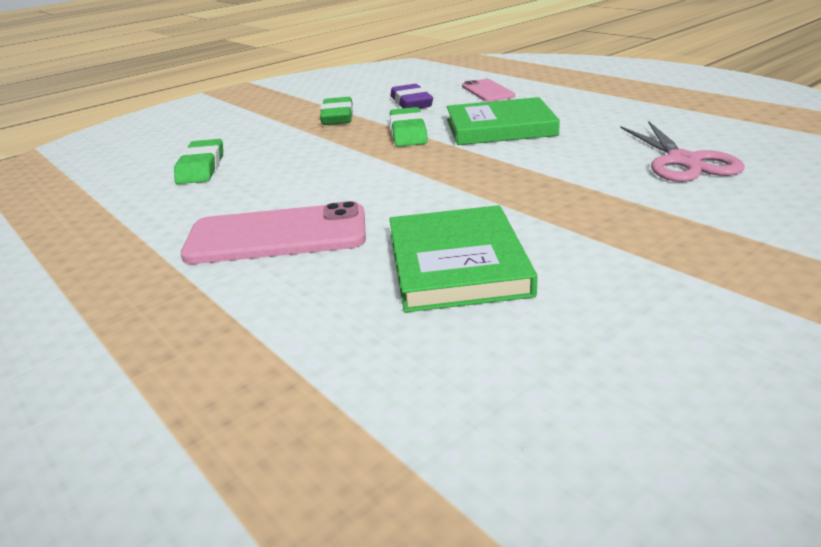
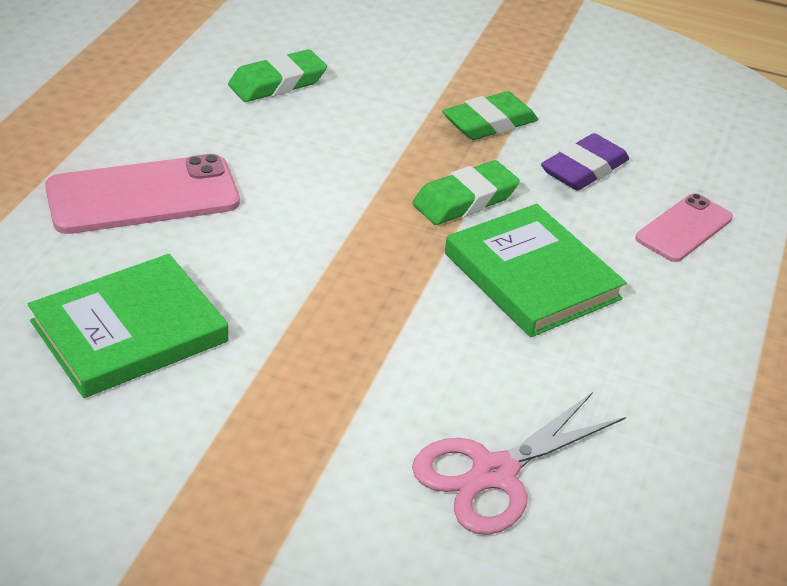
camera: 55 degrees right, 10 degrees up
(277, 235) = (143, 196): pink phone -> pink phone turned 75 degrees counterclockwise

